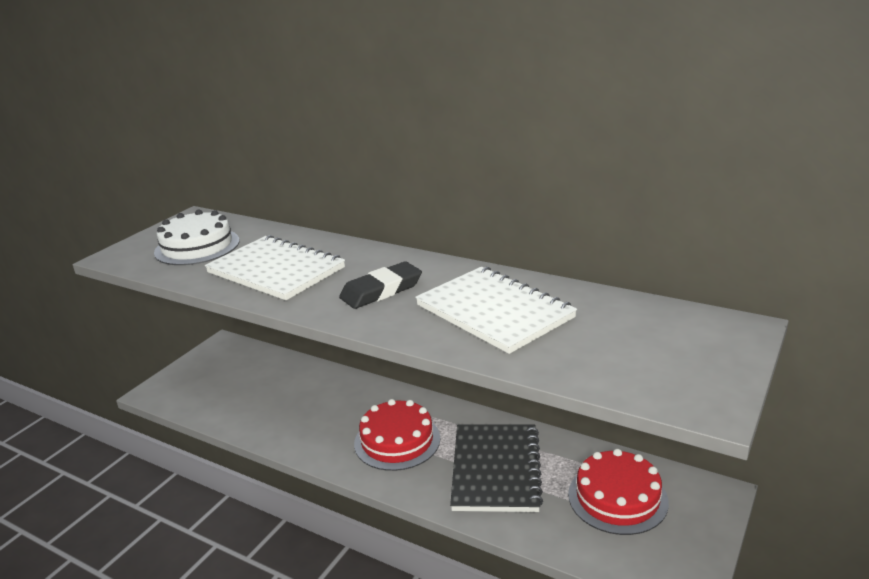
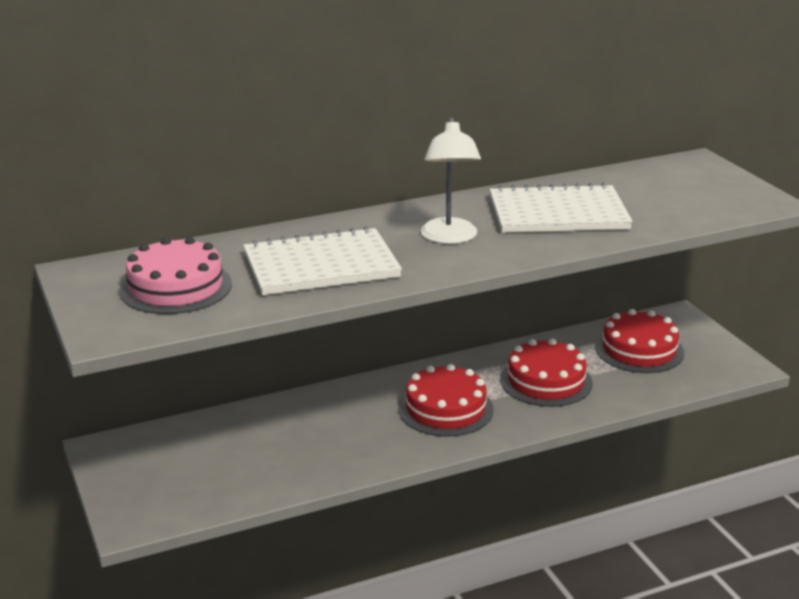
camera: 55 degrees left, 0 degrees up
(197, 246) = (176, 287): white cake -> pink cake
(381, 290) = (449, 238): black eraser -> white lamp
(495, 469) = (546, 381): black notebook -> red cake

